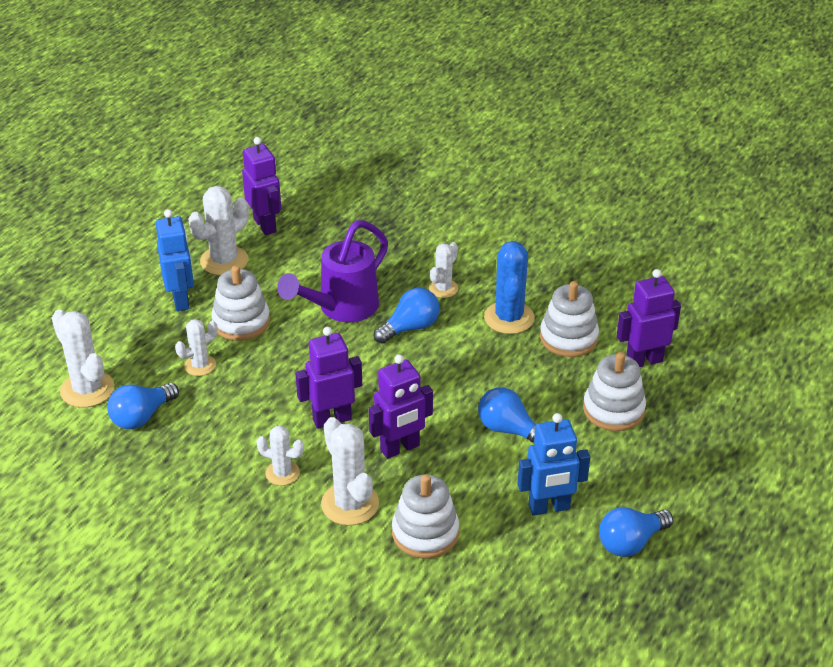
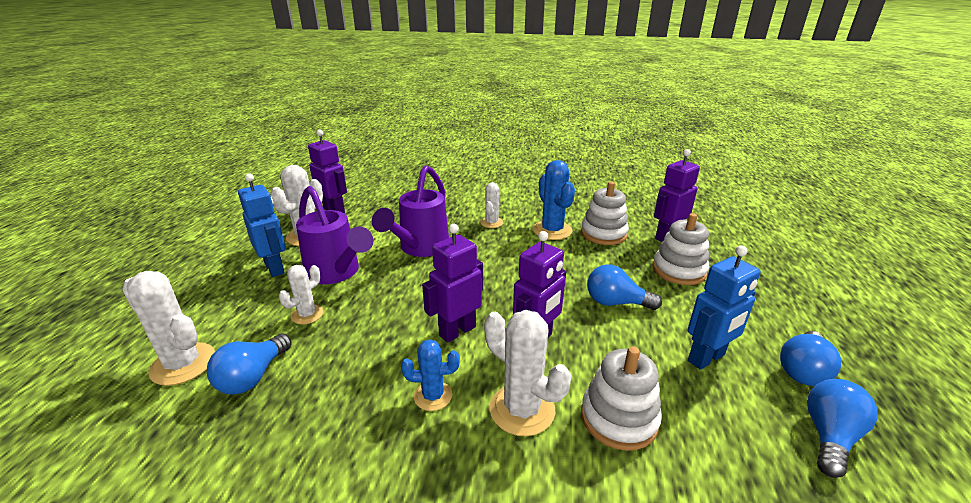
camera: 20 degrees left, 10 degrees down
(241, 322) = (337, 273): white stacking toy -> purple watering can
(282, 473) = (433, 396): white cactus -> blue cactus
(410, 328) = (483, 250): blue light bulb -> blue light bulb (829, 436)

